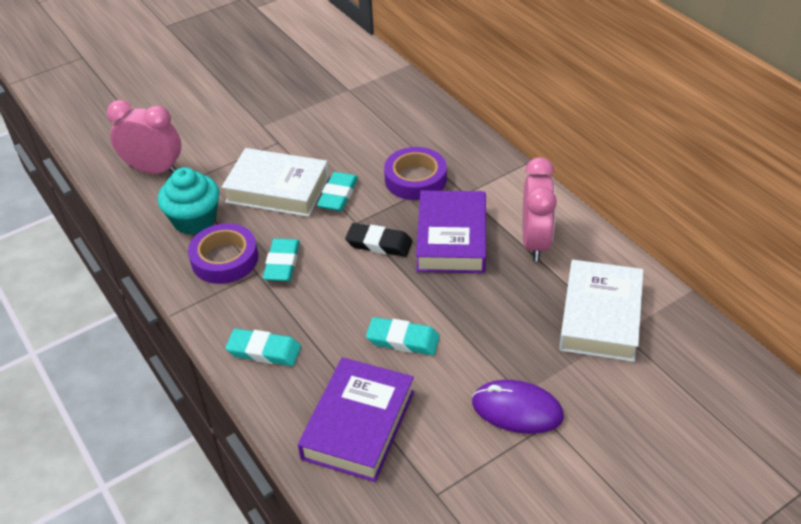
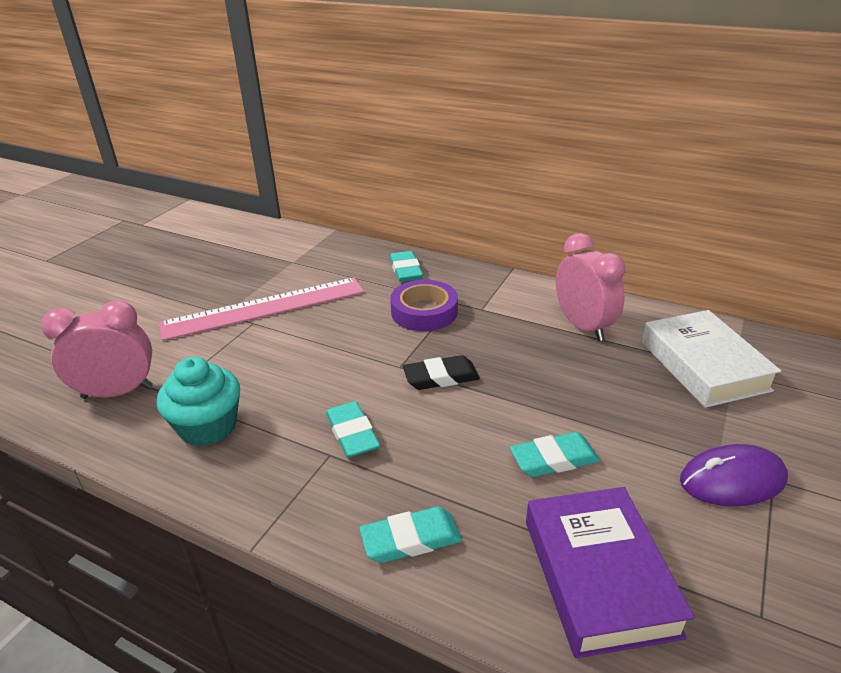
camera: 30 degrees left, 10 degrees down
(225, 259) = (278, 454): purple tape -> none
(277, 189) = (287, 364): white book -> none
(295, 130) = (264, 308): none -> pink ruler
(338, 195) = (359, 348): turquoise eraser -> turquoise eraser (406, 270)
(452, 238) = (507, 349): purple book -> none

